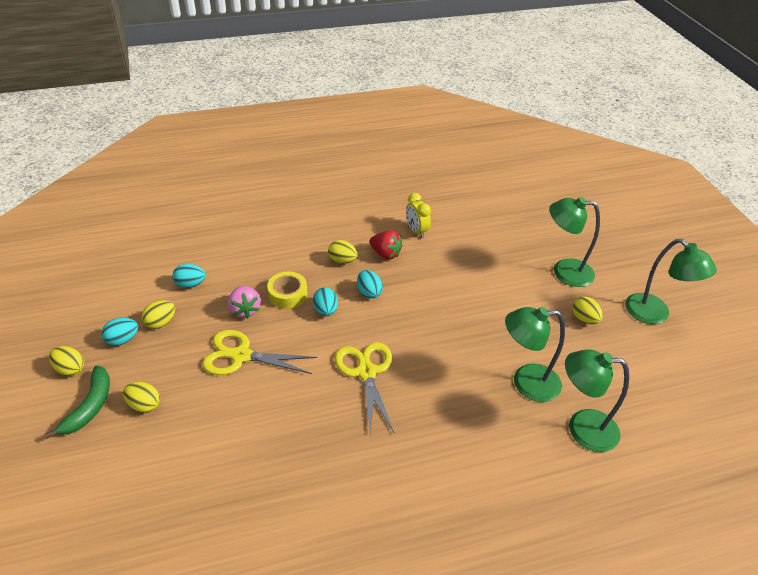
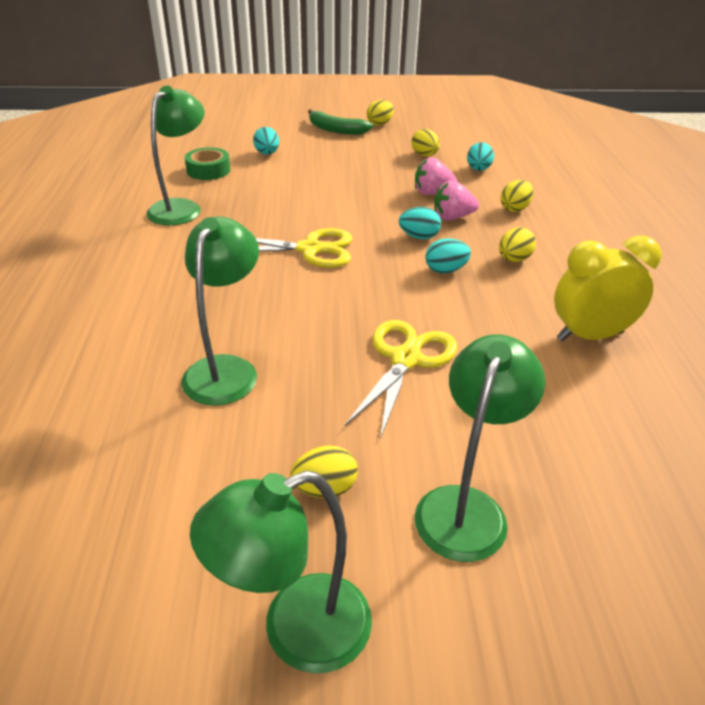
camera: 105 degrees right, 5 degrees down
(122, 340) = (407, 141): turquoise egg -> turquoise egg (267, 153)
(144, 405) = (326, 147): yellow egg -> yellow egg (514, 209)
(224, 501) = (208, 170): none -> green tape
(241, 356) = (366, 186): yellow scissors -> yellow scissors (406, 359)
(287, 294) = (452, 217): yellow tape -> pink strawberry
(385, 254) = (528, 296): red strawberry -> none
(416, 231) = (589, 336): yellow clock -> yellow clock, size x1.56
(582, 428) = (117, 400): green lamp -> green lamp (181, 208)

